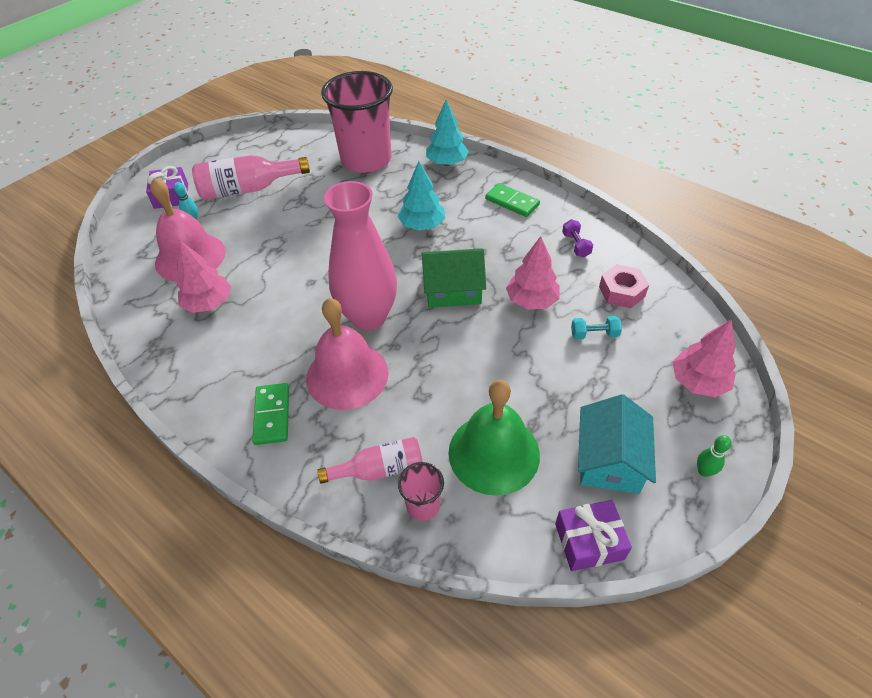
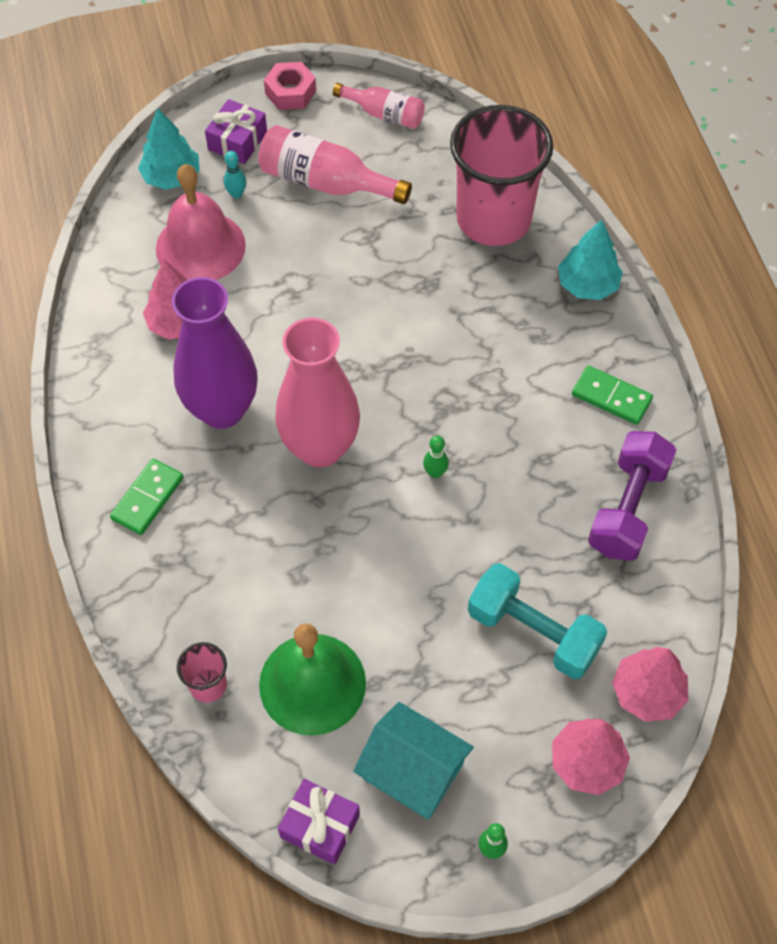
camera: 35 degrees right, 10 degrees up
(282, 333) = (222, 409): none -> purple vase
(347, 375) = (246, 502): pink bell -> none
(379, 469) = (198, 623): pink bottle -> pink bottle (384, 114)
(422, 225) = (476, 363): turquoise tree -> turquoise tree (171, 177)
(453, 289) = (435, 473): green house -> green bowling pin
(512, 202) = (611, 397): green domino -> green domino turned 45 degrees counterclockwise
(531, 300) = (506, 545): pink tree -> pink tree (647, 693)
(576, 245) = (627, 508): purple dumbbell -> purple dumbbell, size x2.17
(594, 334) = (533, 632): turquoise dumbbell -> turquoise dumbbell, size x2.17
(609, 460) = (413, 770): turquoise house -> turquoise house turned 75 degrees clockwise
(621, 291) = (618, 604): pink nut -> pink nut (290, 92)

